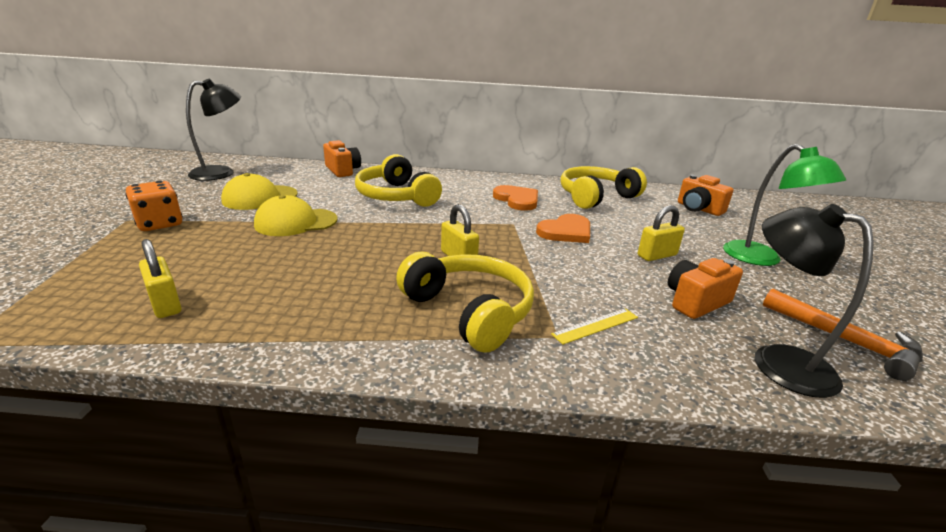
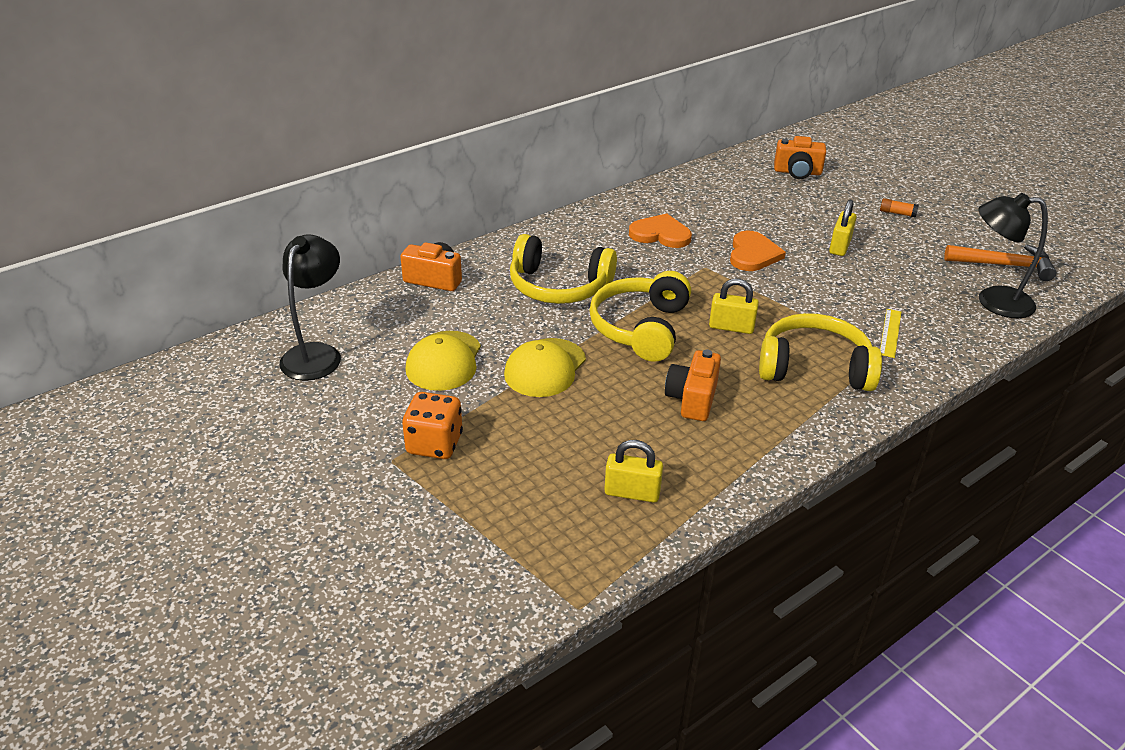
camera: 40 degrees left, 10 degrees up
(595, 197) = (710, 196): yellow headphones -> yellow headphones (640, 328)
(695, 302) = (911, 279): orange camera -> orange camera (692, 399)
(761, 259) = (897, 213): green lamp -> orange glue stick

